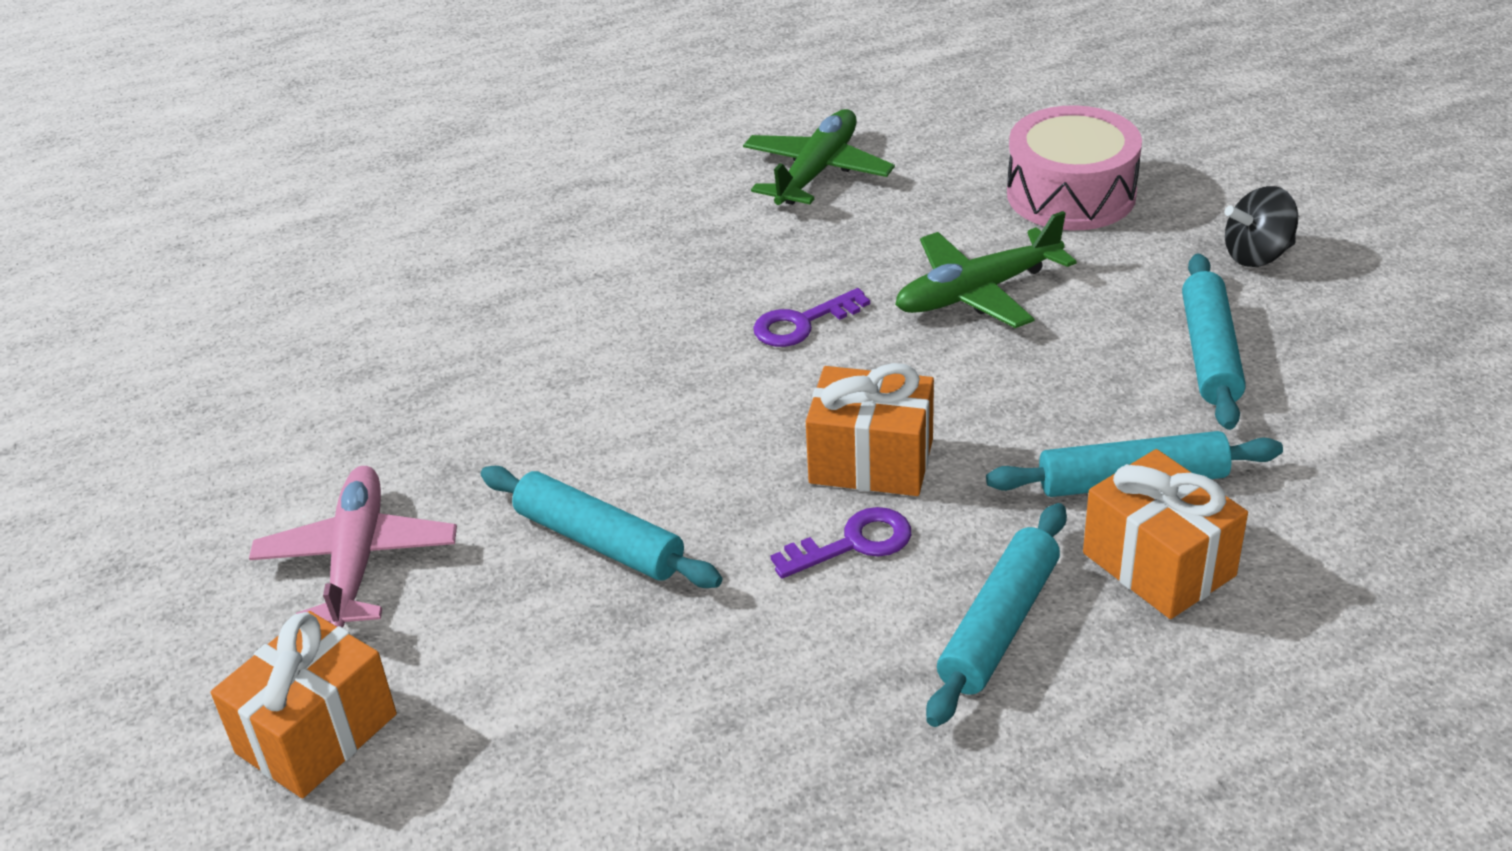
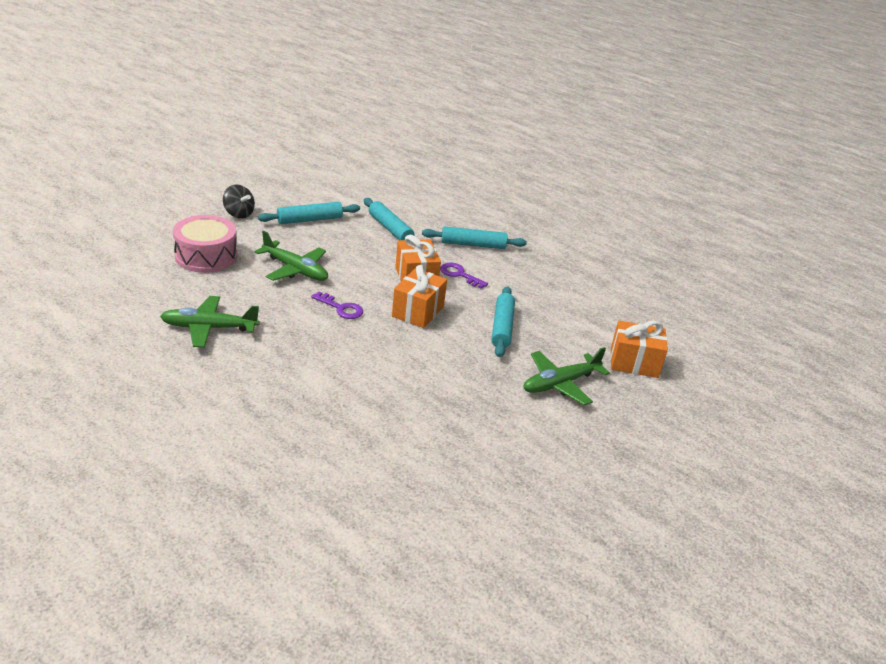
camera: 125 degrees left, 5 degrees down
(357, 561) = (560, 384): pink plane -> green plane
(1159, 564) = (426, 222): orange gift -> orange gift (418, 311)

